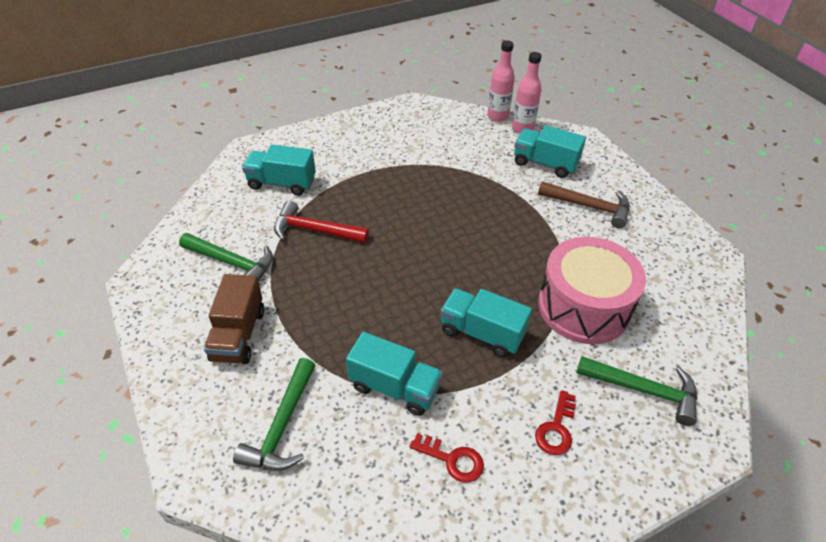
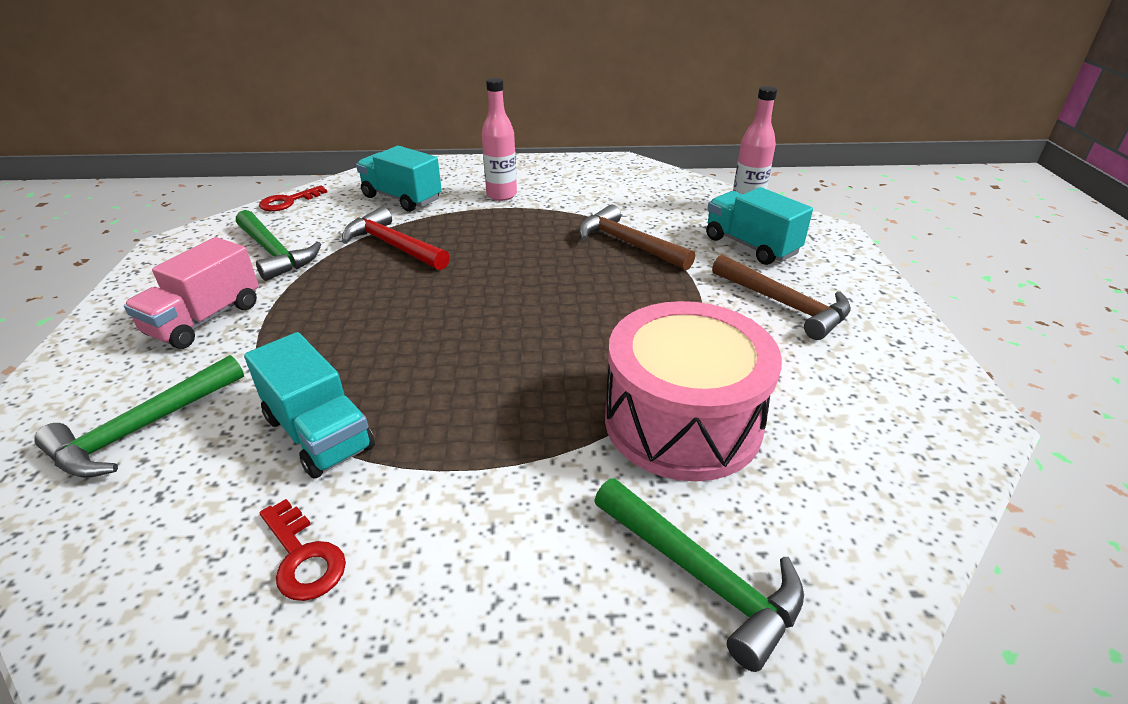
camera: 25 degrees right, 10 degrees down
(238, 335) = (205, 319): brown truck -> pink truck
(470, 183) = (628, 244): none -> brown hammer
(482, 333) = (497, 407): turquoise truck -> none
(497, 116) = (720, 189): pink bottle -> pink bottle (501, 195)
(556, 428) = (500, 577): red key -> red key (288, 201)

